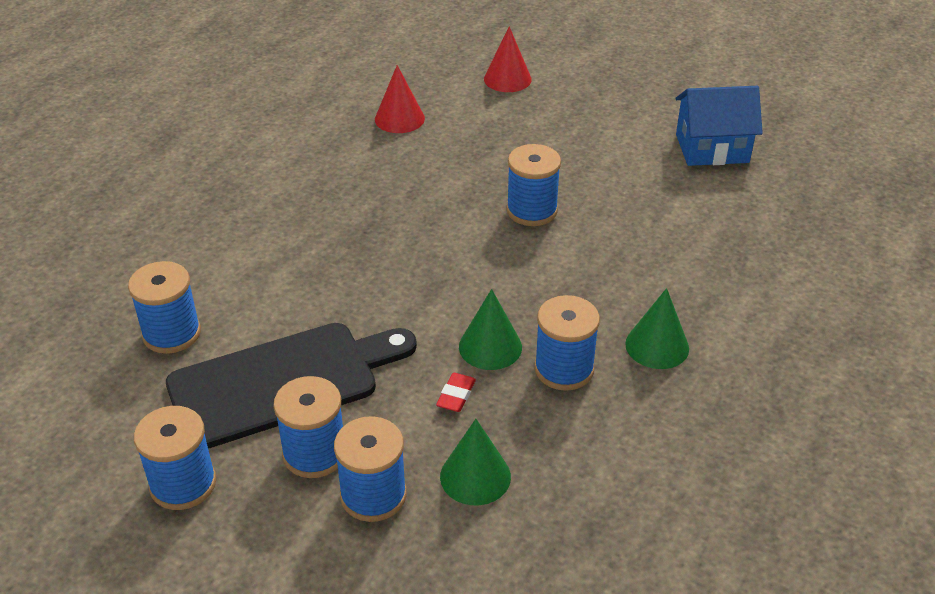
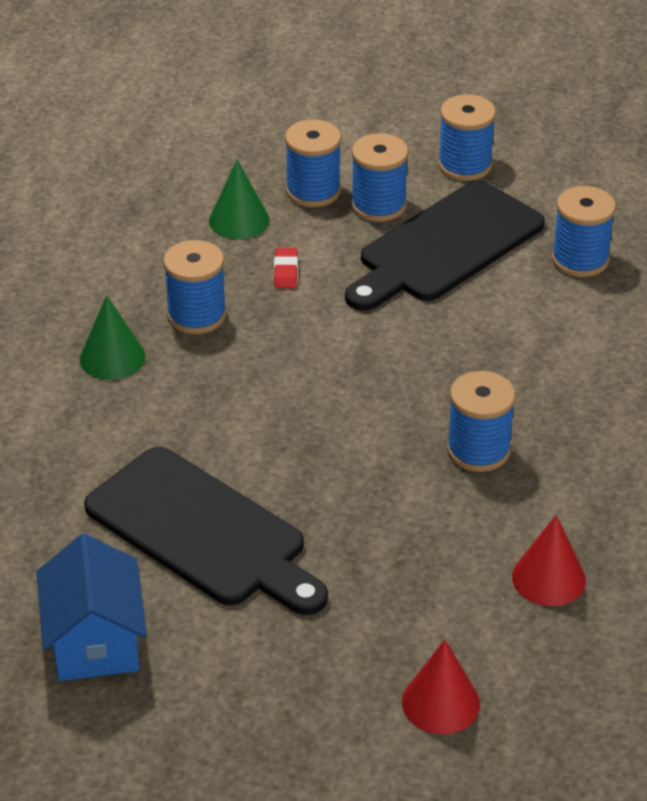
camera: 160 degrees right, 0 degrees up
(490, 347) = (275, 318): green cone -> none
(532, 210) = (301, 478): blue spool -> blue spool (478, 450)
(619, 193) = (202, 532): none -> black cutting board
(712, 148) = (95, 641): blue house -> blue house turned 75 degrees counterclockwise

